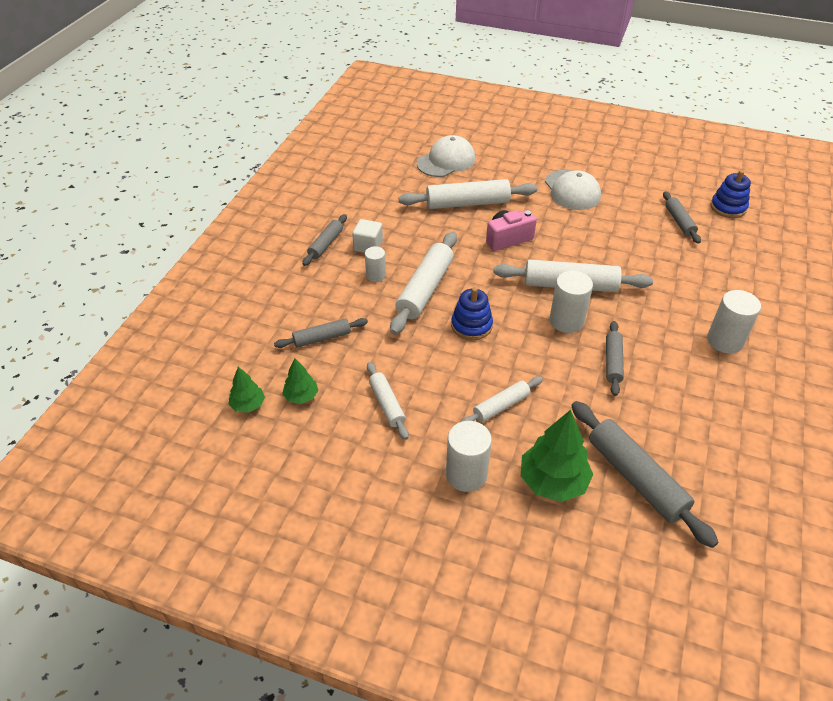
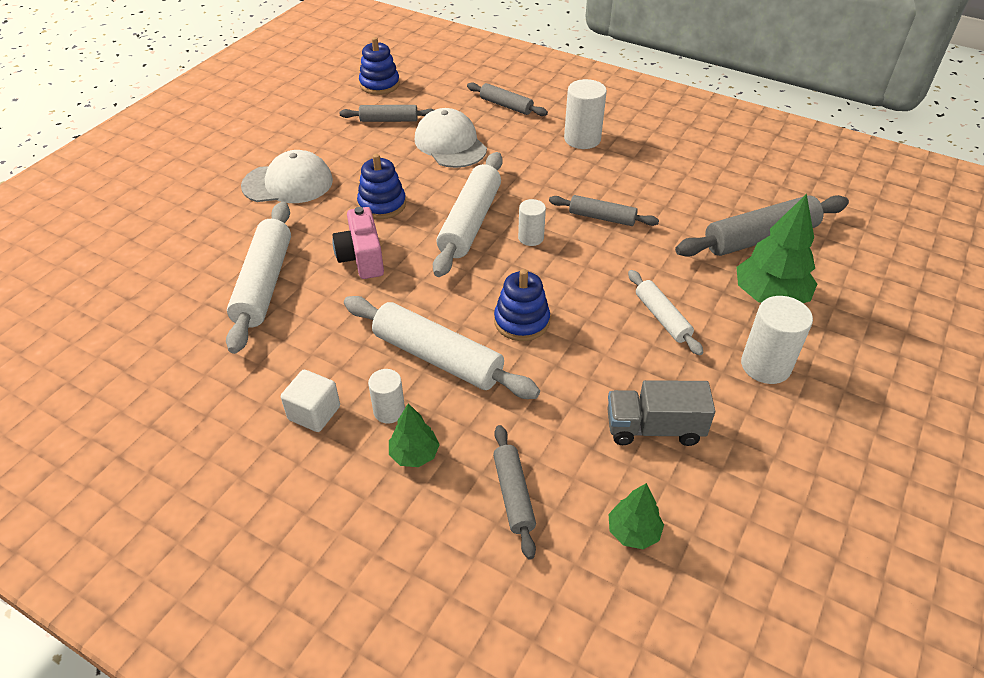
camera: 80 degrees left, 0 degrees up
(248, 405) = (647, 610): green tree -> green tree (414, 454)
(326, 244) = (285, 471): grey rolling pin -> grey rolling pin (506, 106)
(387, 404) = (654, 428): white rolling pin -> grey truck
(446, 161) = (143, 290): white cap -> white cap (450, 144)
(566, 321) = (531, 238): white cylinder -> white cylinder, size x0.61
(570, 237) = (382, 204): none -> blue stacking toy

